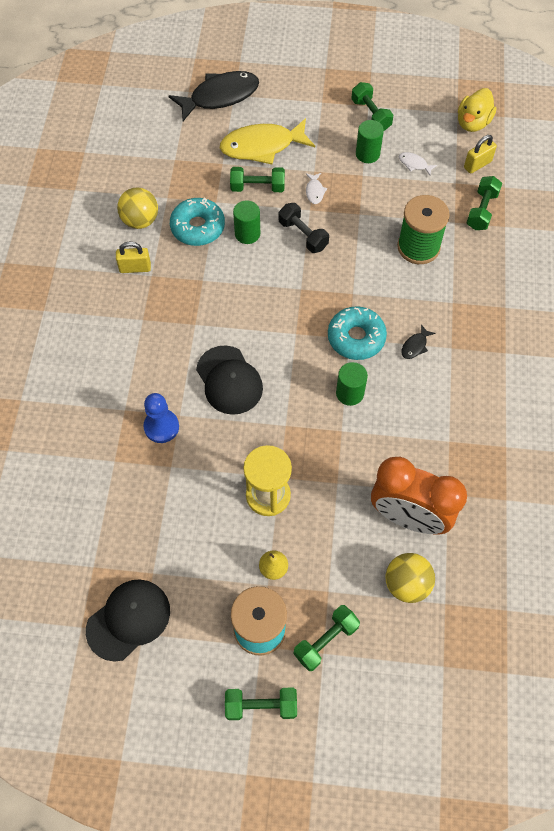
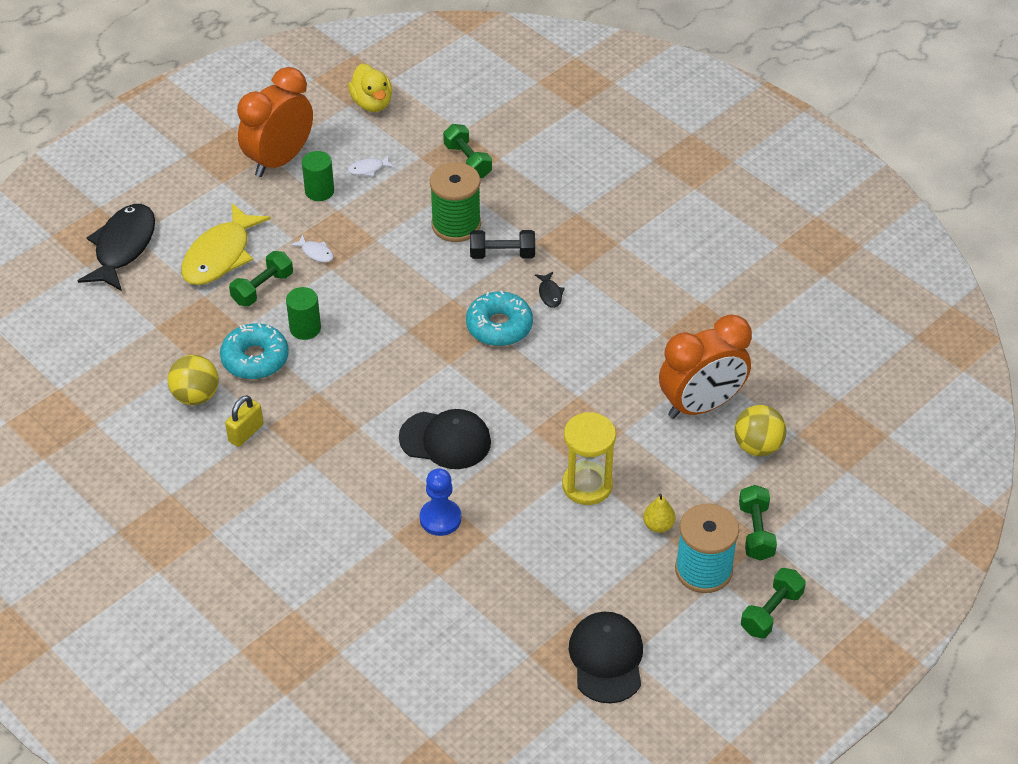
camera: 50 degrees left, 15 degrees down
(303, 235) = (353, 291): black dumbbell -> black dumbbell (502, 254)
(349, 393) = (548, 366): green cylinder -> none
(371, 115) = (279, 160): green dumbbell -> orange clock
(477, 165) = (418, 131): yellow padlock -> none

